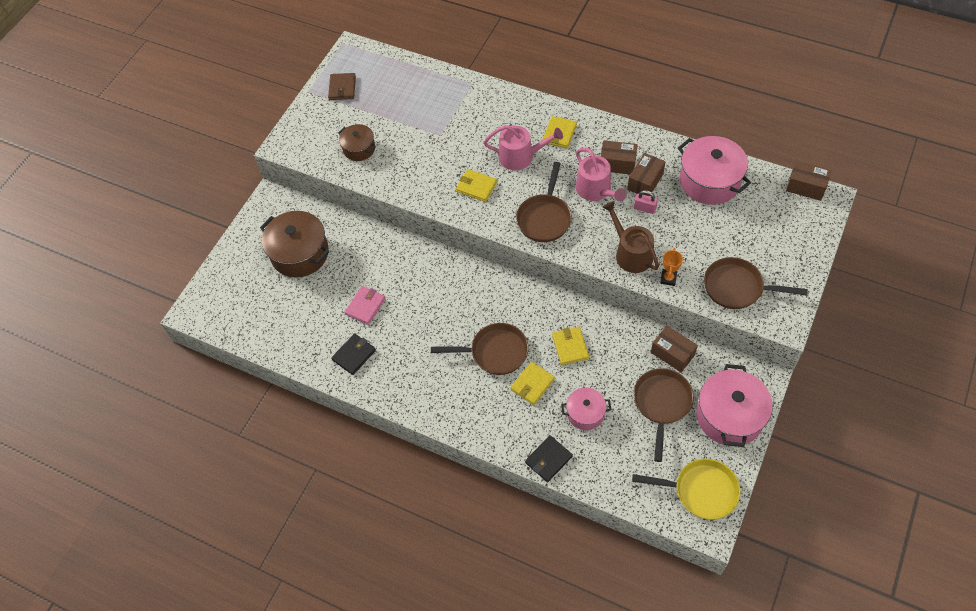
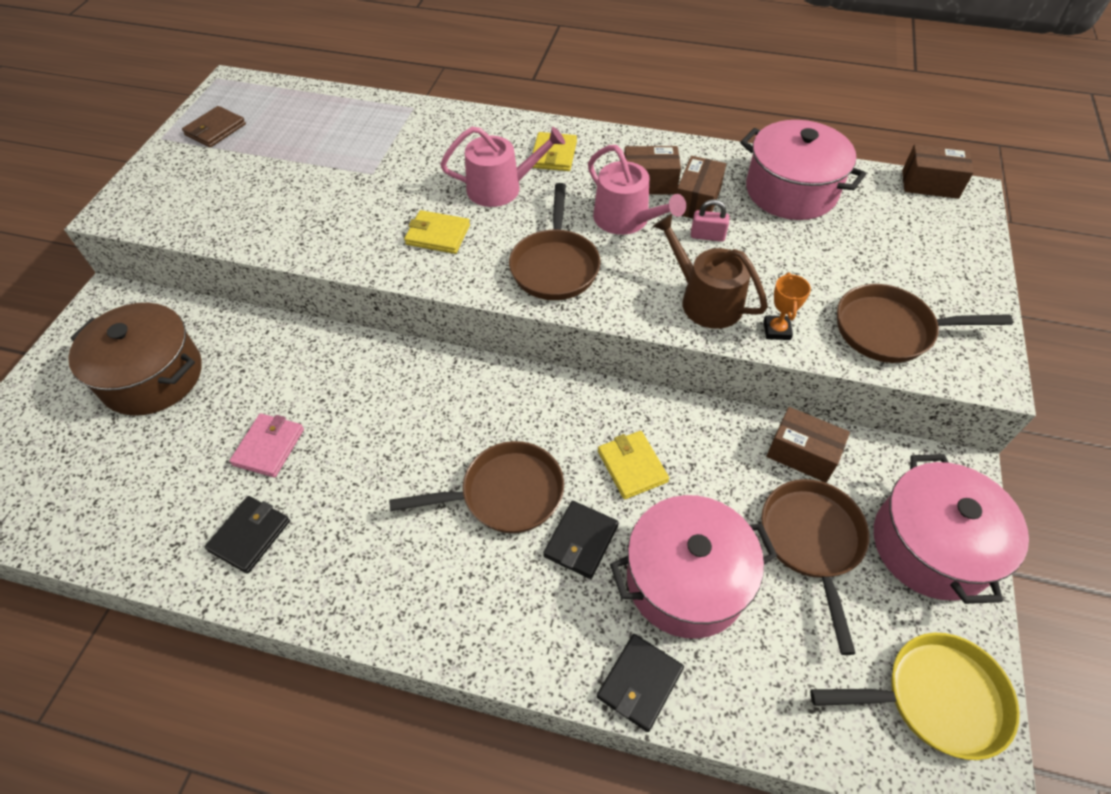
camera: 15 degrees left, 5 degrees down
(342, 88) = (215, 129): brown wallet -> brown wallet turned 45 degrees clockwise
(359, 148) = (242, 203): brown pot -> none
(532, 384) = (581, 541): yellow wallet -> black wallet
(585, 413) = (686, 580): pink pot -> pink pot, size x1.76

